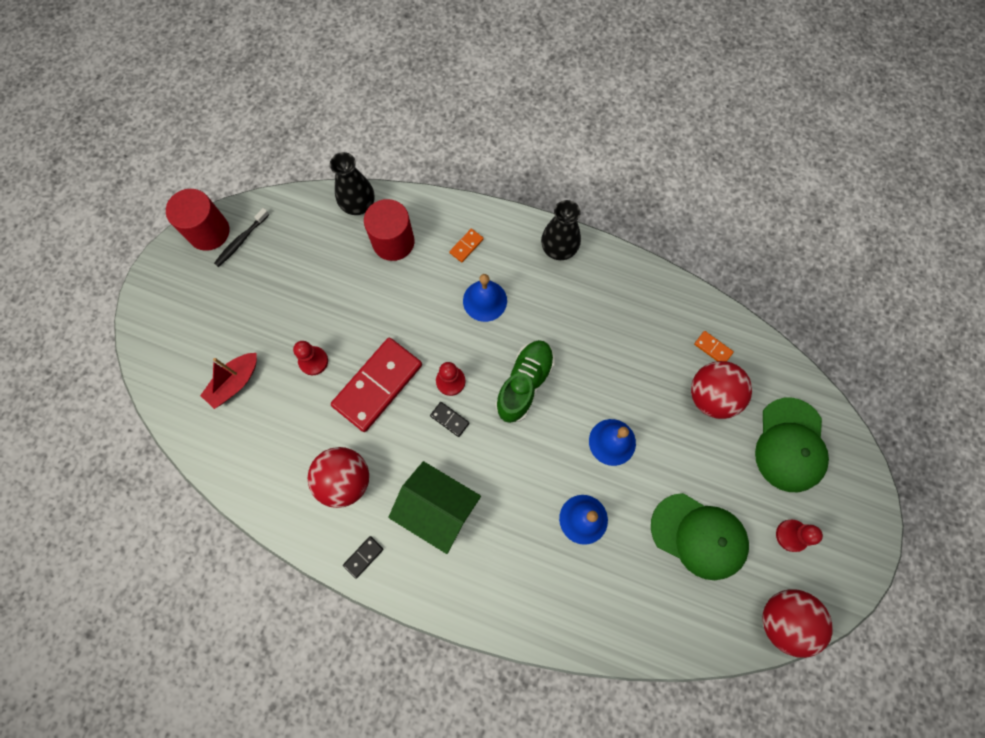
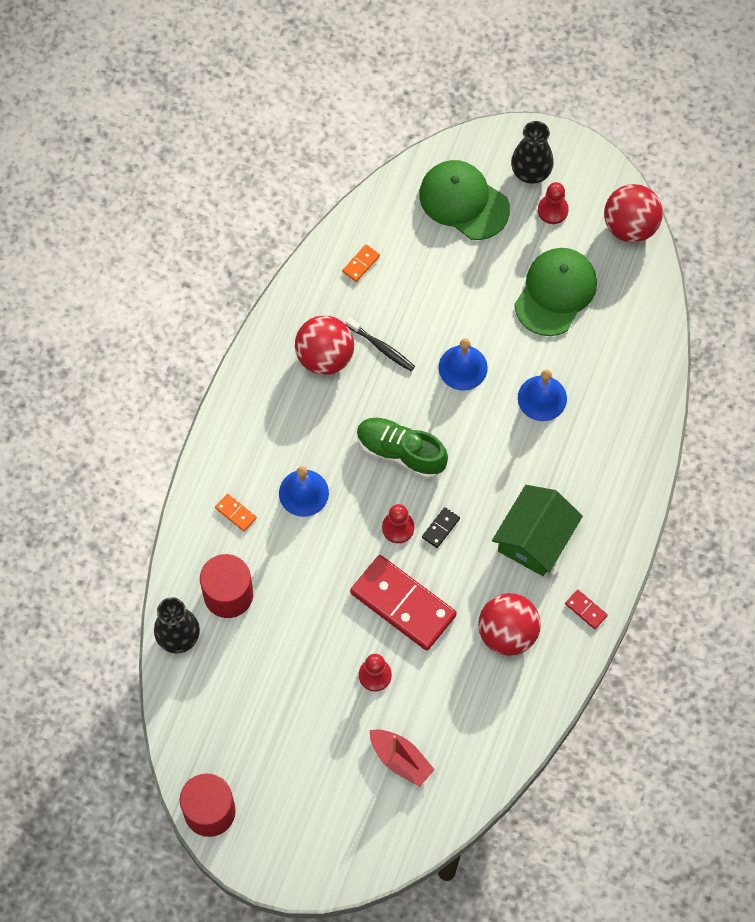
camera: 90 degrees left, 5 degrees down
(241, 241) = (223, 771): black toothbrush -> black toothbrush (382, 347)
(363, 557) = (586, 610): black domino -> red domino
(559, 249) = (241, 413): black vase -> black vase (531, 172)
(711, 396) = (413, 269): red ball -> red ball (325, 356)
(790, 445) = (463, 201): green cap -> green cap turned 150 degrees counterclockwise

